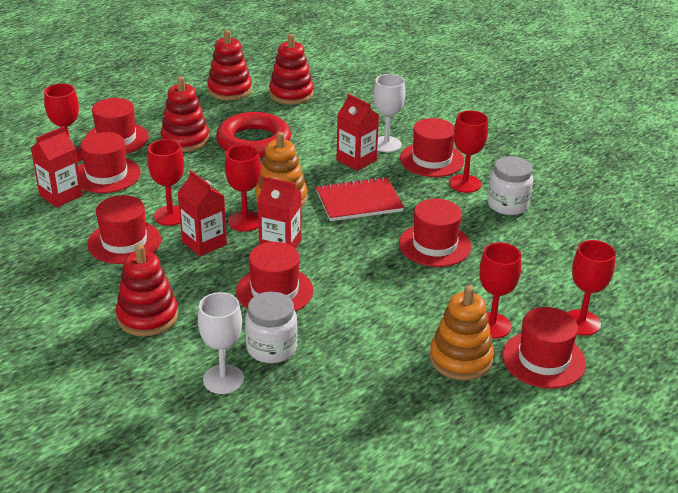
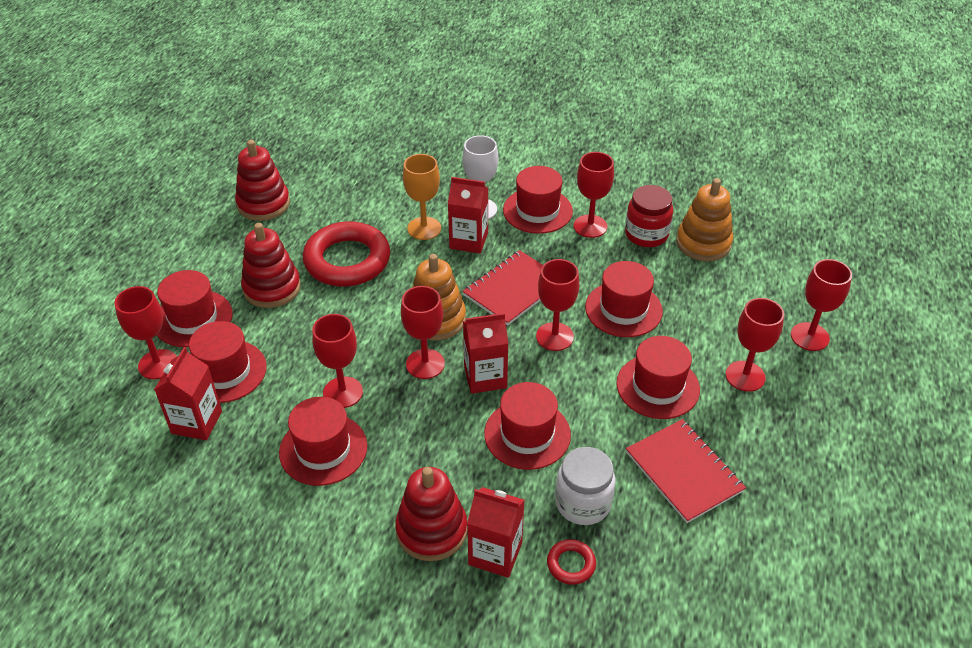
camera: 30 degrees left, 10 degrees up
(204, 243) = (408, 410): red carton -> red carton (495, 553)
(223, 379) = (571, 564): white goblet -> red ring
(291, 94) = (333, 184): red stacking toy -> none
(330, 142) = (424, 228): none -> orange goblet
(360, 241) = (554, 336): none -> red goblet
(371, 363) = (683, 472): none -> red notebook
(460, 359) = (751, 426): orange stacking toy -> orange stacking toy (703, 243)
(507, 205) = (646, 234): white jar -> red jar
(543, 359) = (814, 391): red hat -> red hat (658, 386)

